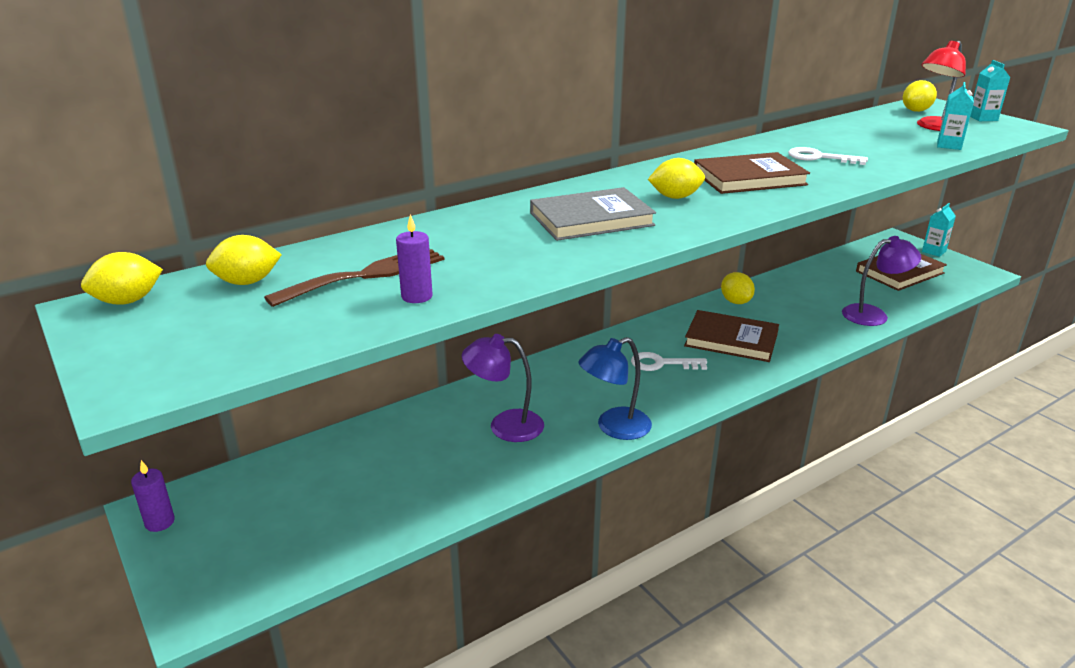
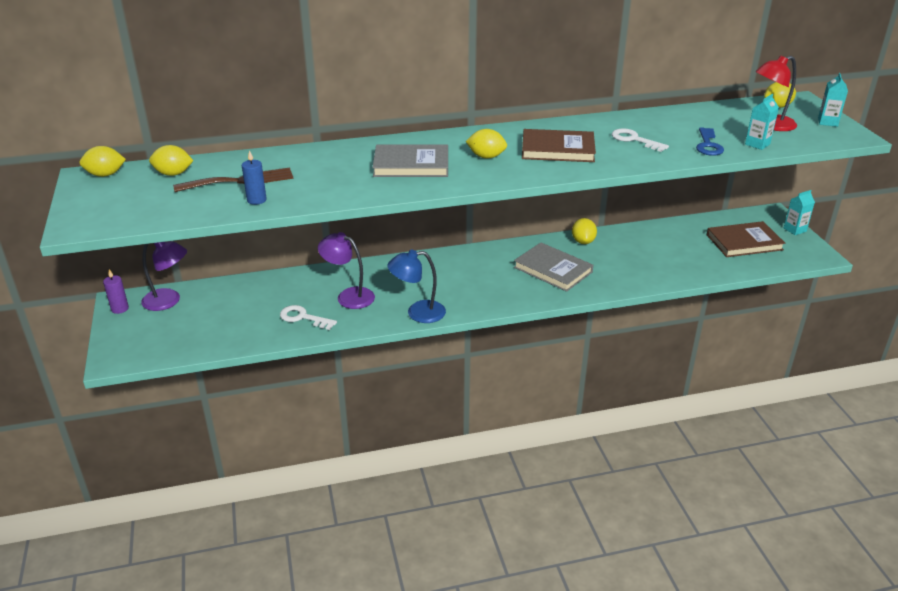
camera: 20 degrees right, 5 degrees up
(417, 296) = (256, 200): purple candle -> blue candle
(662, 364) = (486, 277): white key -> white key (303, 317)
(731, 340) = (553, 269): brown book -> grey book
(873, 314) = (684, 272): purple lamp -> purple lamp (169, 301)
(903, 153) = (708, 145): none -> blue key

